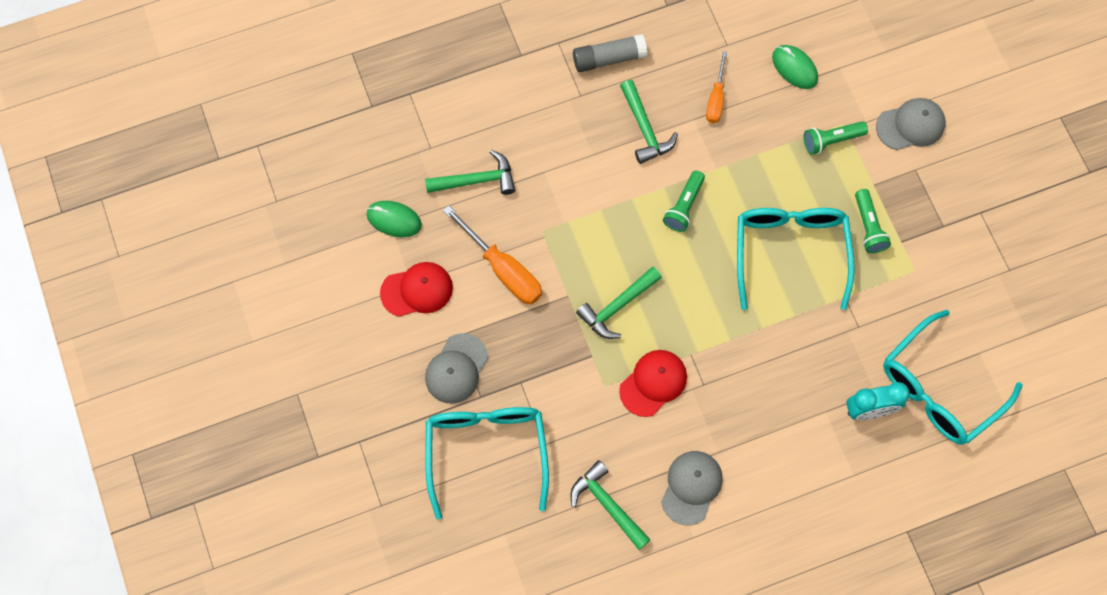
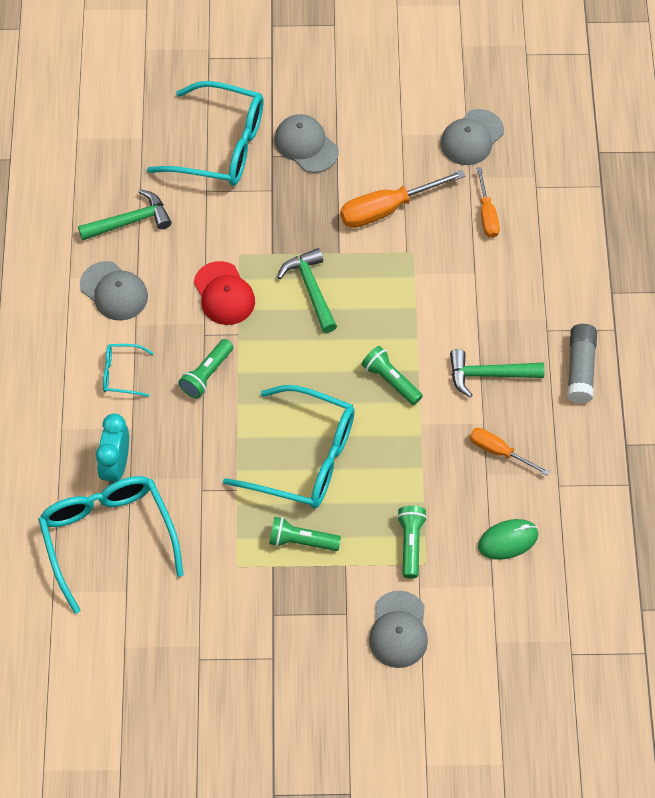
camera: 110 degrees right, 10 degrees down
(394, 220) = (471, 138): green mouse -> grey cap
(417, 290) = (394, 136): red cap -> none
(477, 180) = (487, 214): green hammer -> orange screwdriver
(744, 366) = (207, 374): none -> green flashlight
(775, 443) = (122, 373): none -> turquoise glasses

